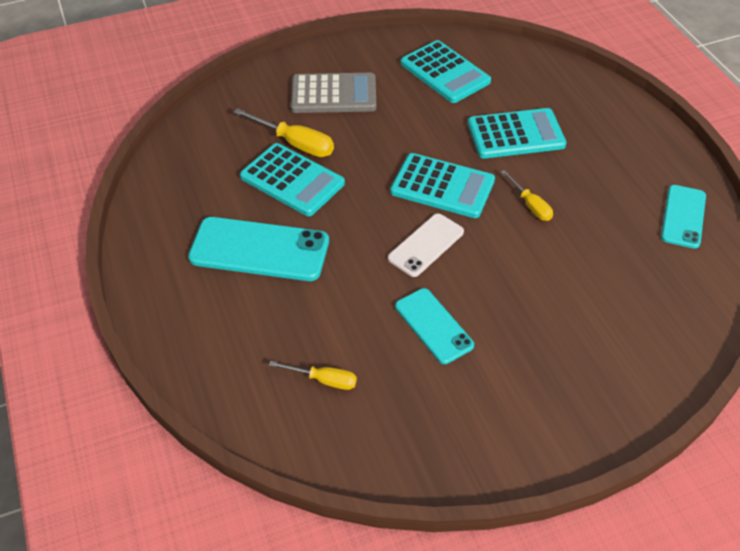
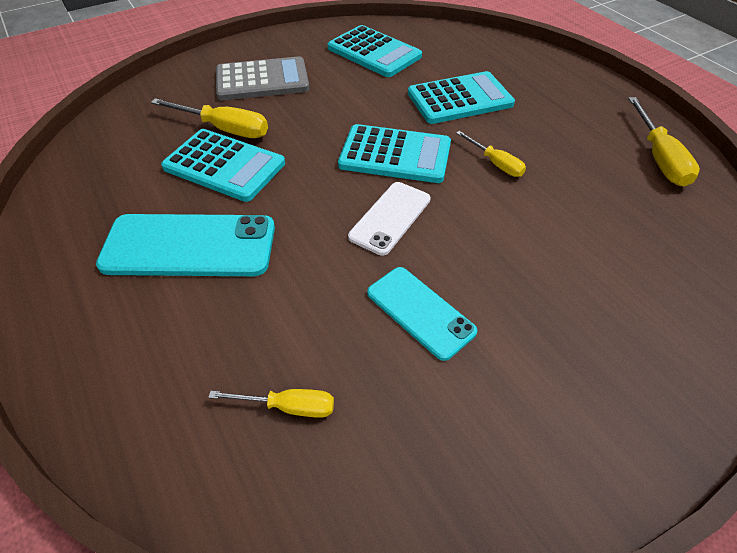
camera: 10 degrees left, 0 degrees up
(683, 216) = (658, 158): turquoise phone -> yellow screwdriver

